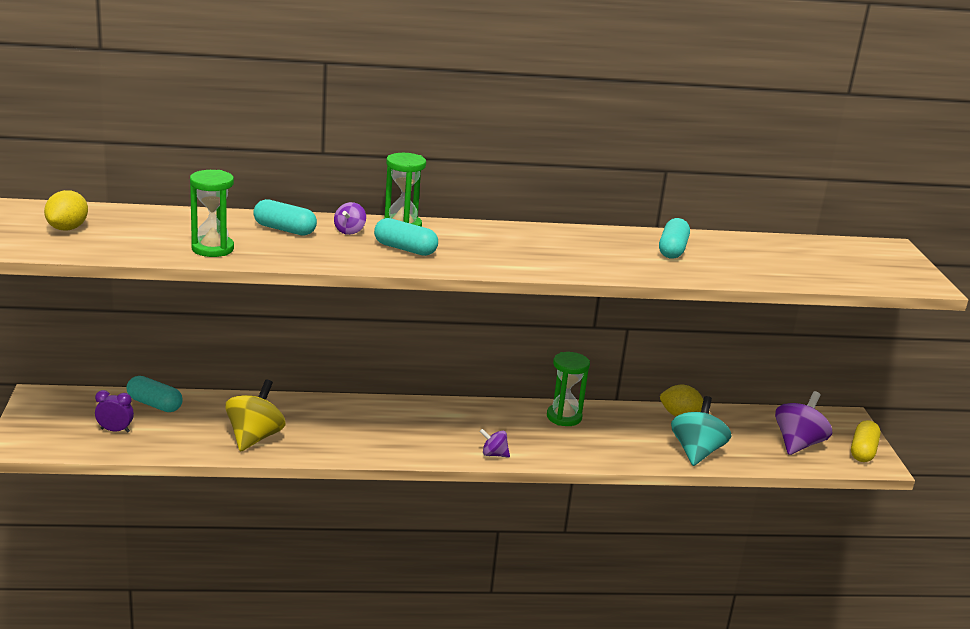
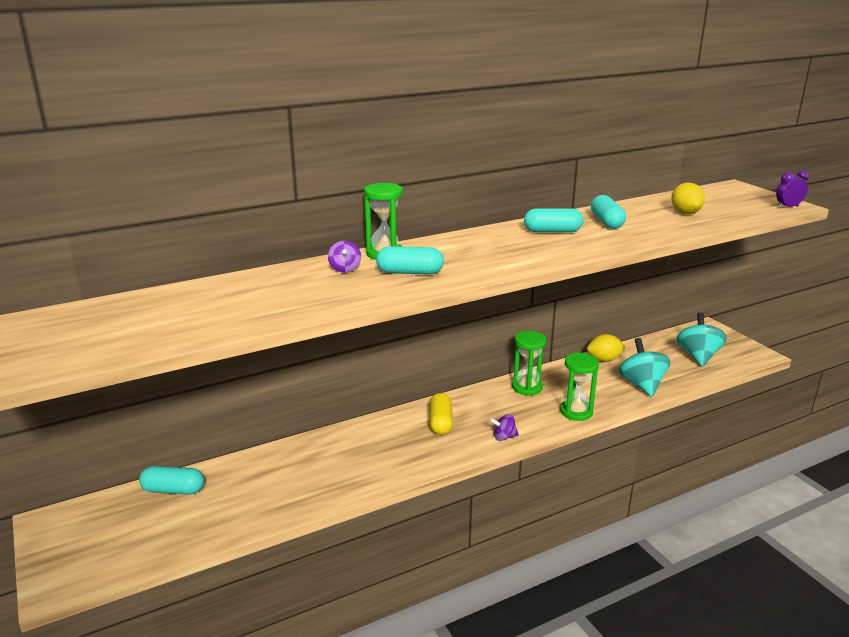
camera: 20 degrees left, 0 degrees up
(67, 228) = (60, 336): yellow lemon -> yellow lemon (685, 213)
(115, 430) = (151, 531): purple clock -> purple clock (788, 207)
(212, 249) = (235, 317): green hourglass -> green hourglass (576, 412)
(254, 437) = (293, 491): yellow spinning top -> none
(284, 229) = (285, 282): turquoise capsule -> turquoise capsule (552, 231)
(798, 444) = (698, 356): purple spinning top -> turquoise spinning top
(863, 451) = (741, 348): yellow capsule -> yellow capsule (441, 422)

